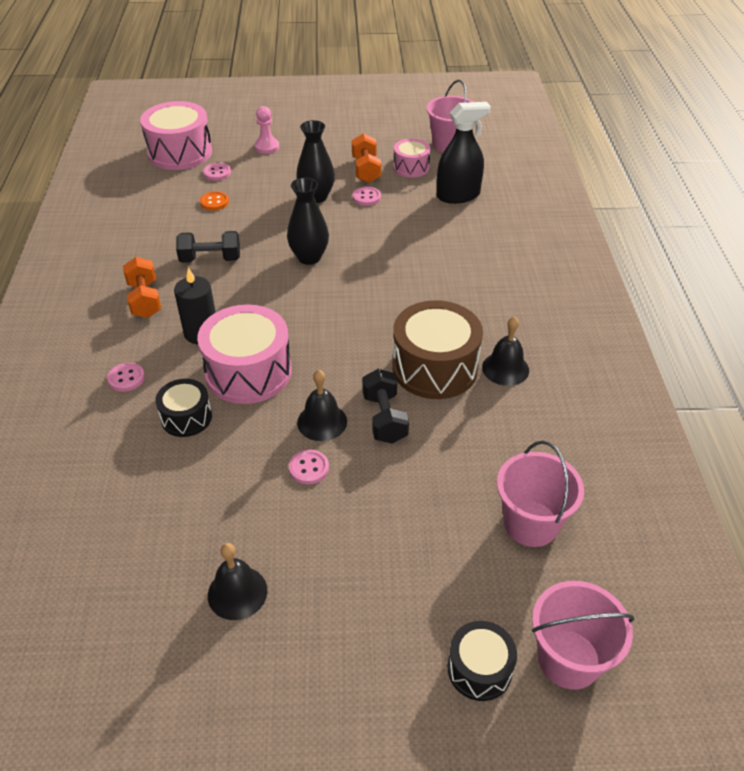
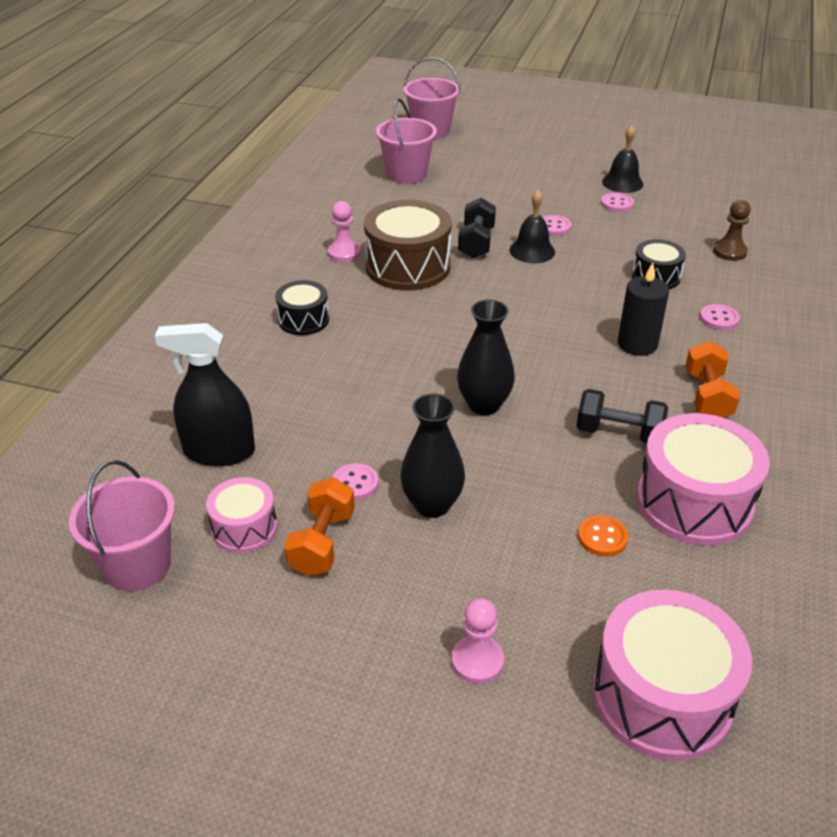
camera: 160 degrees left, 5 degrees down
(101, 479) = (729, 252): none -> brown pawn
(217, 173) = (589, 610): pink button -> pink button (617, 204)
(248, 372) = (591, 299): pink drum -> pink drum (694, 502)
(479, 669) = (484, 136): black drum -> black drum (303, 320)
(505, 368) = (344, 253): black bell -> pink pawn

